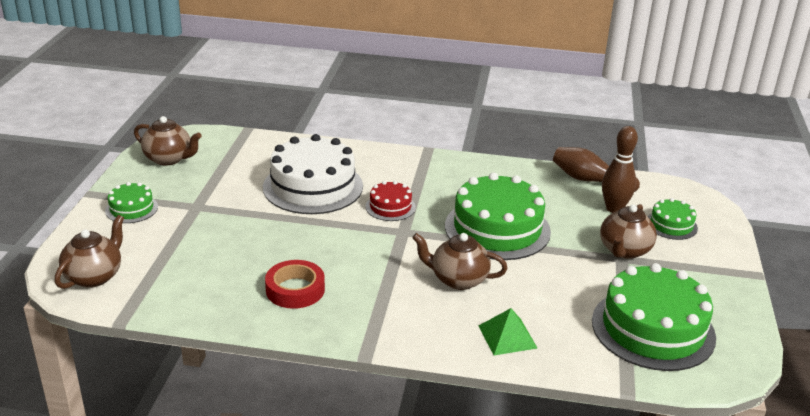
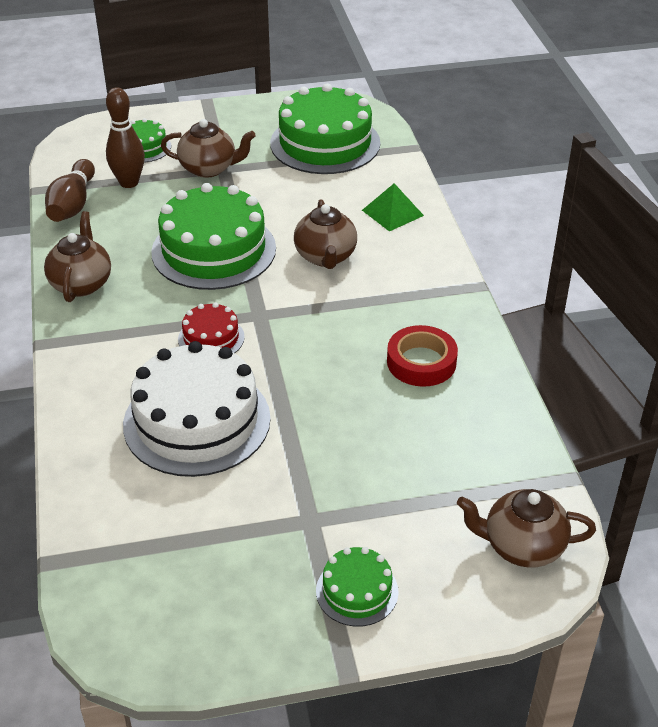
camera: 110 degrees left, 10 degrees up
(169, 159) = (193, 620): brown teapot -> brown teapot (81, 284)

